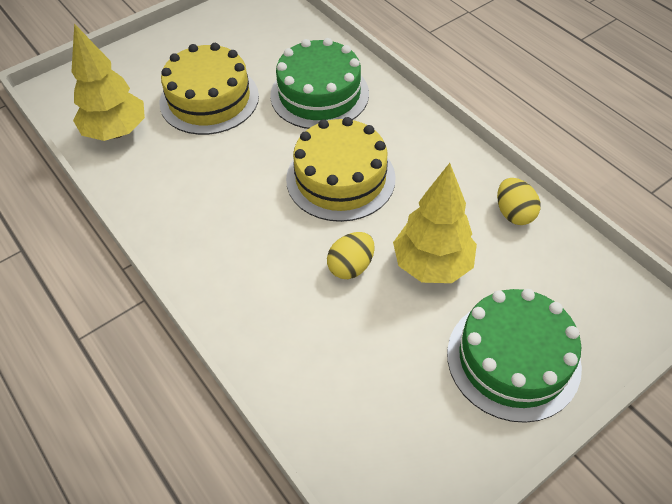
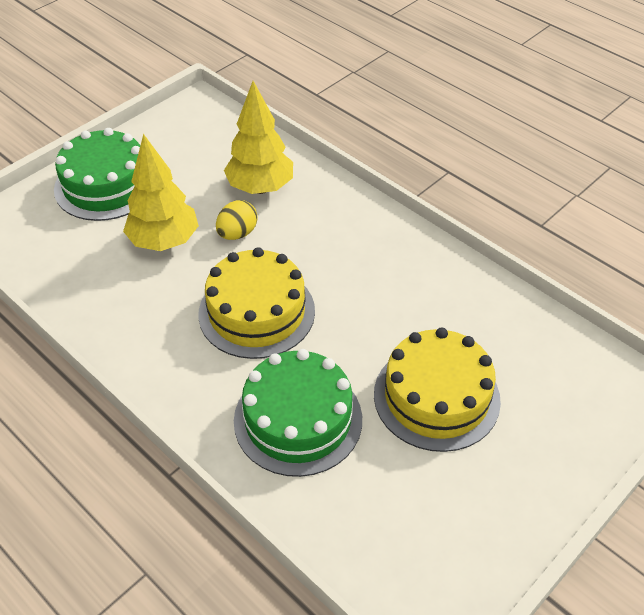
camera: 170 degrees right, 5 degrees down
(116, 132) = (525, 340): yellow tree -> yellow tree (260, 188)
(514, 213) = (79, 294): yellow egg -> none

